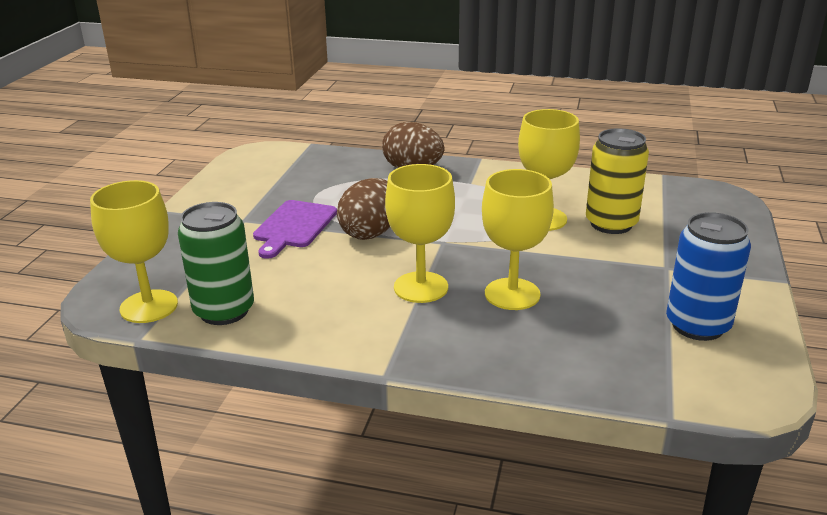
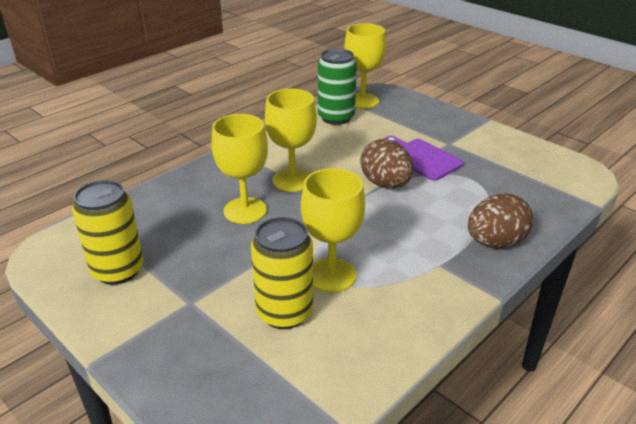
camera: 120 degrees right, 5 degrees up
(697, 325) = (118, 270): blue can -> yellow can

